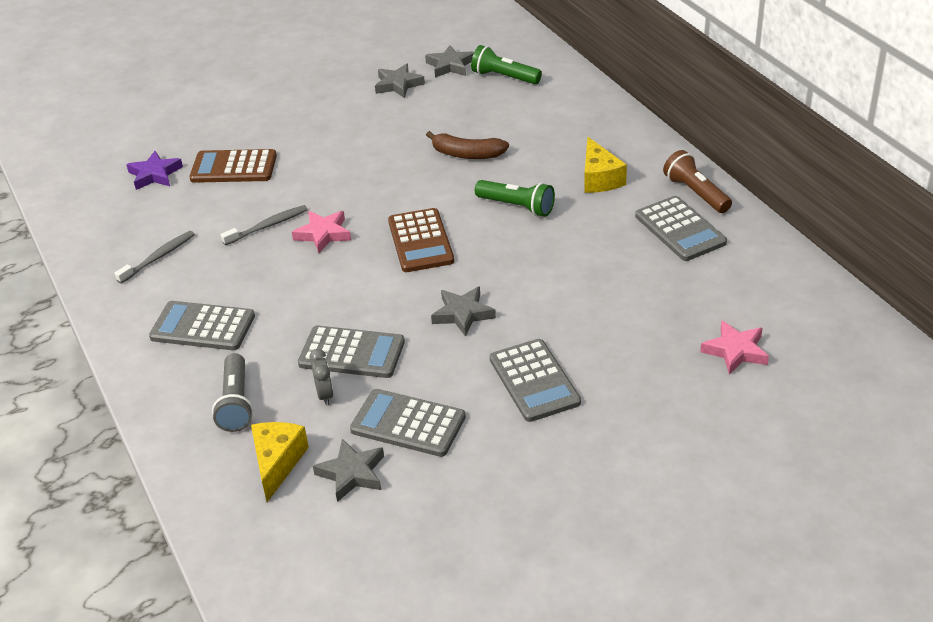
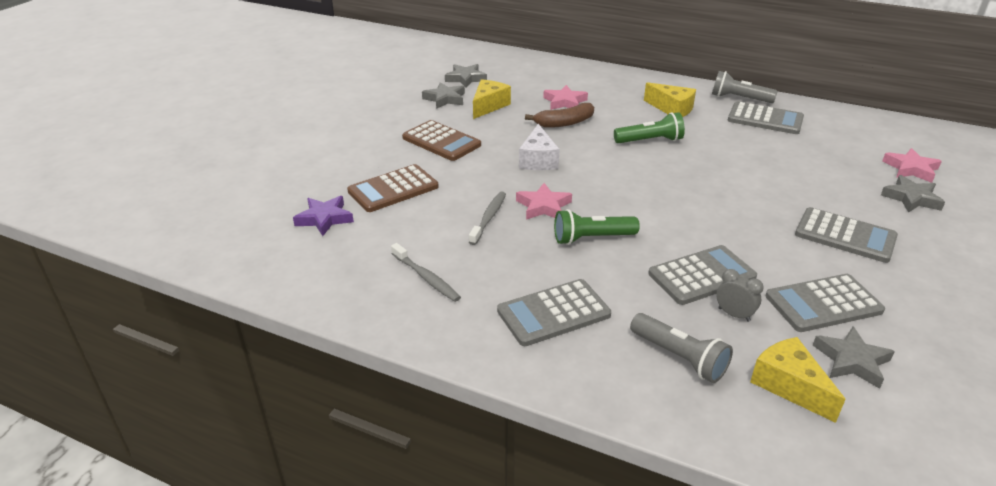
camera: 40 degrees left, 5 degrees down
(158, 257) = (426, 278): grey toothbrush -> grey toothbrush turned 135 degrees clockwise
(384, 186) = (538, 160): none -> white cheese
(420, 241) = (623, 184): brown calculator -> brown calculator (441, 141)
(426, 108) = (488, 106): none -> yellow cheese
(463, 314) = (729, 216): grey star -> grey star (911, 198)
(504, 77) = (515, 75): green flashlight -> green flashlight (592, 238)
(504, 129) = (565, 102): none -> pink star
(695, 193) = (739, 99): brown flashlight -> grey flashlight

